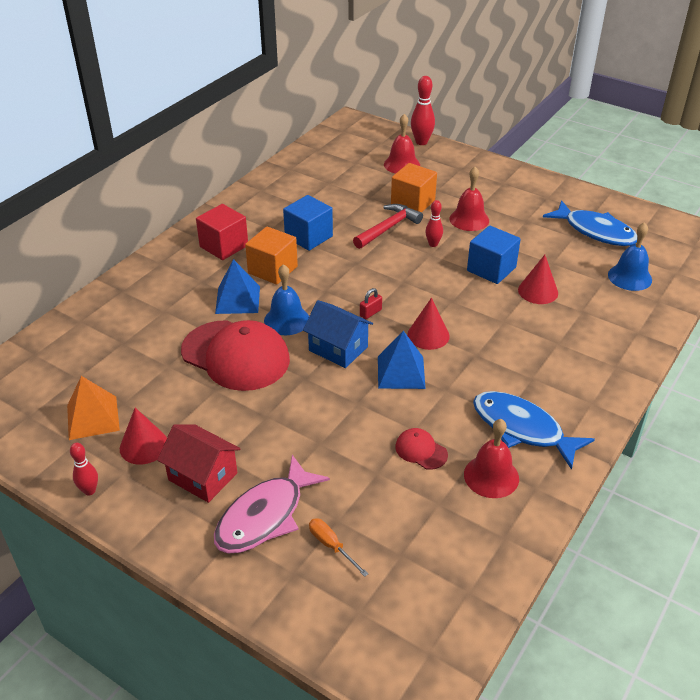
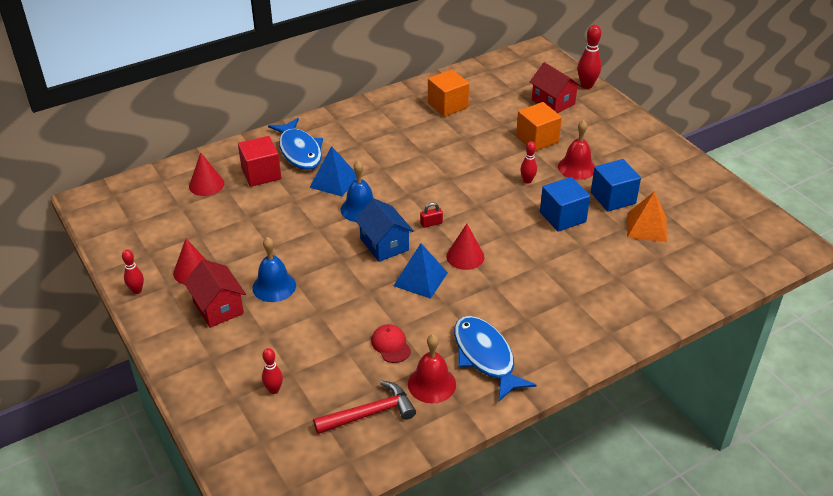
camera: 25 degrees right, 0 degrees up
(93, 417) = (171, 239): orange pyramid -> orange pyramid (646, 227)
(224, 246) = (353, 134): red cube -> red cube (261, 174)
(236, 355) = (302, 225): red cap -> none
(265, 516) = (242, 351): pink fish -> none
(272, 270) = (377, 165): orange cube -> orange cube (447, 105)
(308, 237) = (426, 145): blue cube -> blue cube (613, 198)
(331, 546) = (274, 390): orange screwdriver -> red bowling pin
(388, 228) = (499, 156): red hammer -> red hammer (370, 413)
(402, 164) = (553, 102): red bell -> red house
(538, 291) = (589, 248): red cone -> red cone (206, 185)
(595, 231) = (688, 211): blue fish -> blue fish (299, 151)
(629, 277) = (687, 261): blue bell -> blue bell (274, 286)

